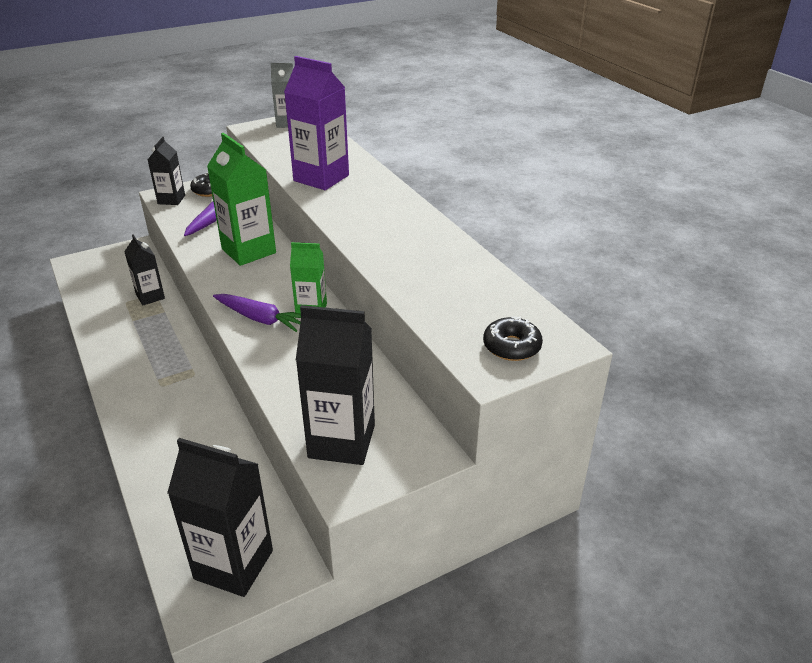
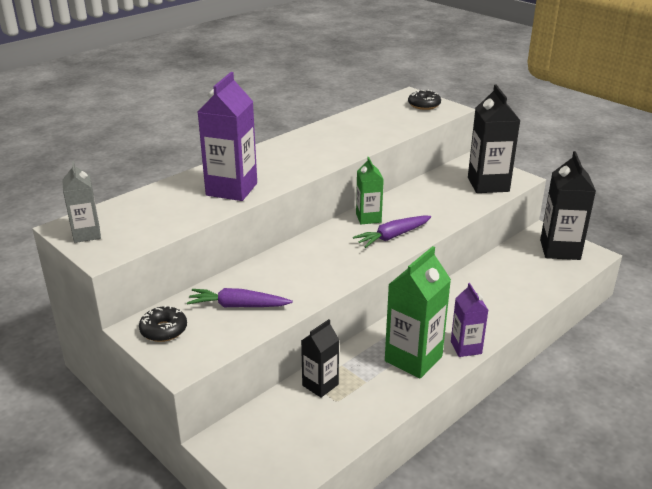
camera: 105 degrees left, 5 degrees down
(120, 393) = (466, 347): none -> purple carton
(171, 199) = (195, 353): black carton -> none
(248, 251) = (293, 267): green carton -> green carton (413, 359)
(260, 319) = (392, 236): purple carrot -> purple carrot turned 135 degrees counterclockwise

